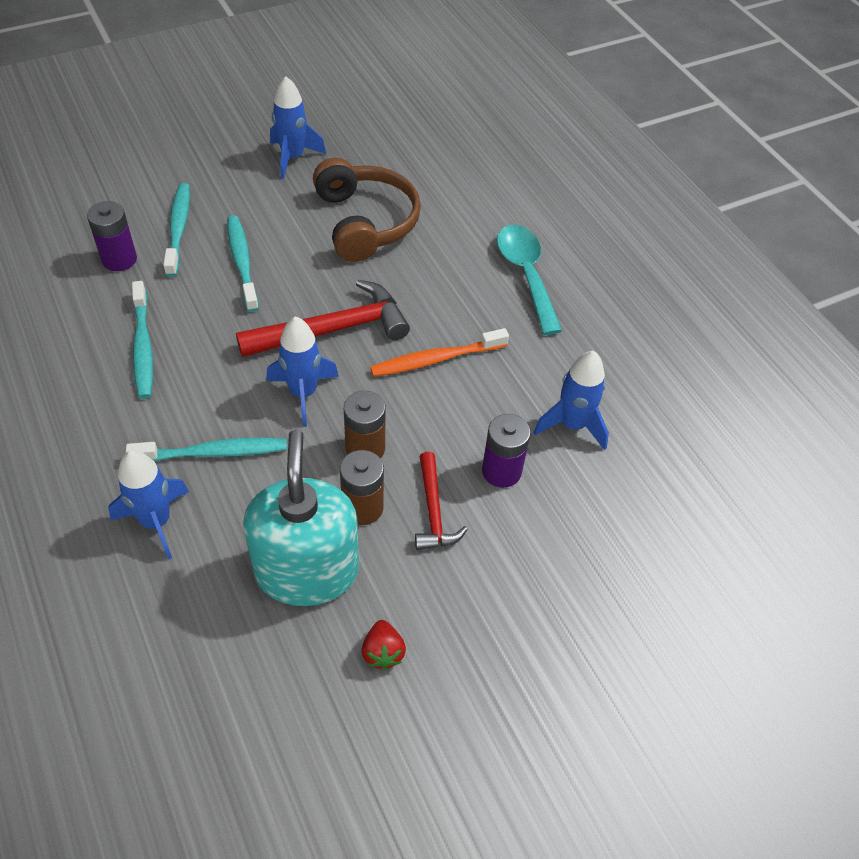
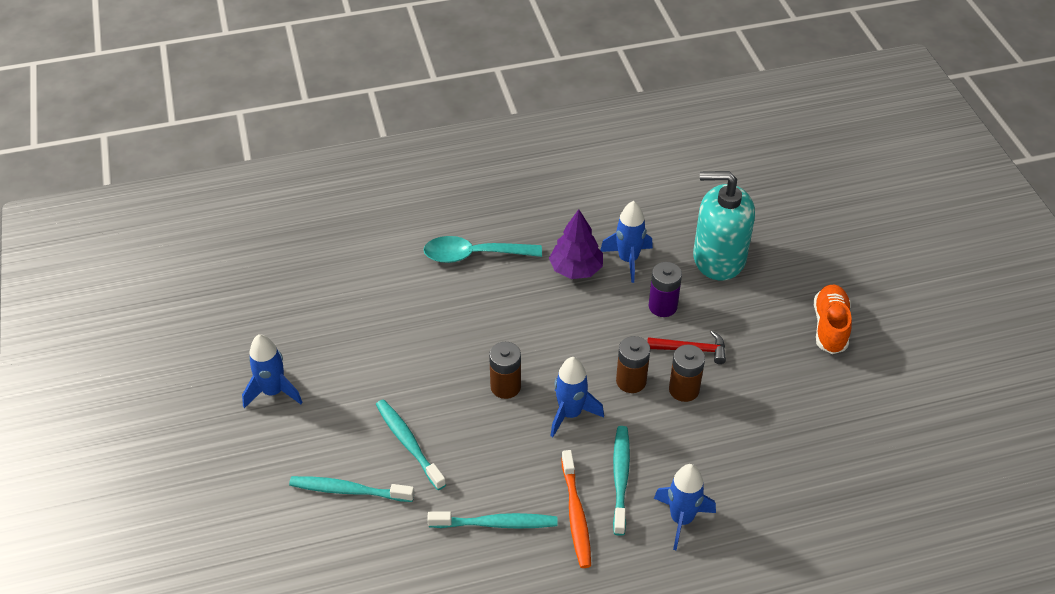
camera: 75 degrees left, 5 degrees down
(119, 259) = (378, 540): purple battery -> none
(242, 262) = (408, 443): turquoise toothbrush -> turquoise toothbrush turned 60 degrees clockwise
(307, 570) = (733, 428): turquoise soap dispenser -> turquoise soap dispenser (719, 258)
(333, 329) = (505, 387): red hammer -> brown battery
(365, 222) = (381, 348): brown headphones -> none
(383, 652) = (798, 393): red strawberry -> none
(436, 359) = (551, 326): orange toothbrush -> orange toothbrush (576, 515)
(524, 693) = (830, 327): none -> orange shoe
(536, 372) = (576, 269): none -> purple tree

